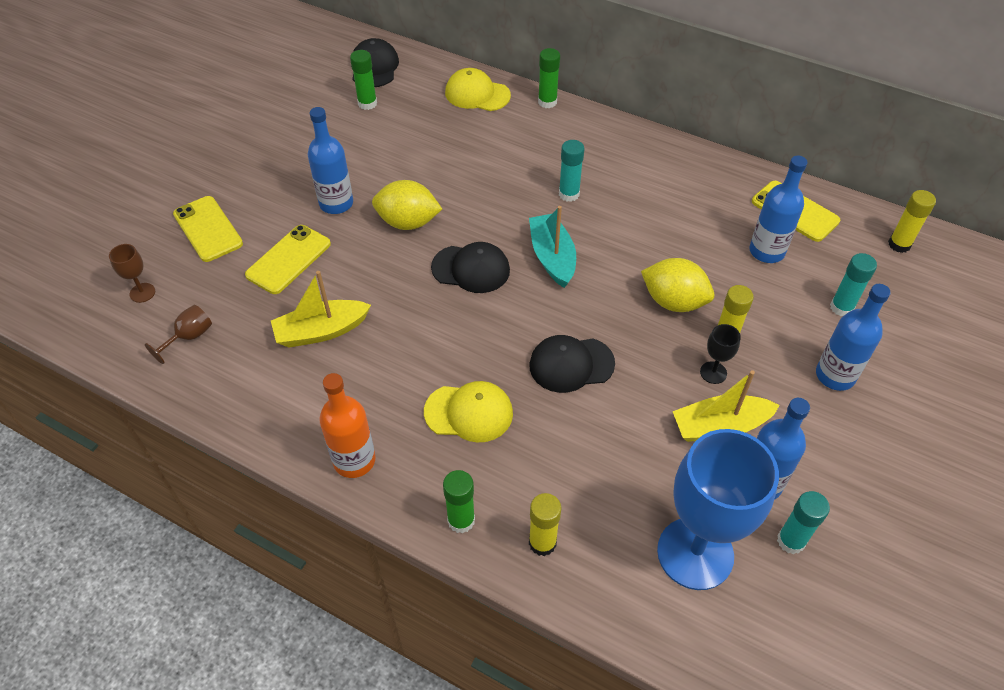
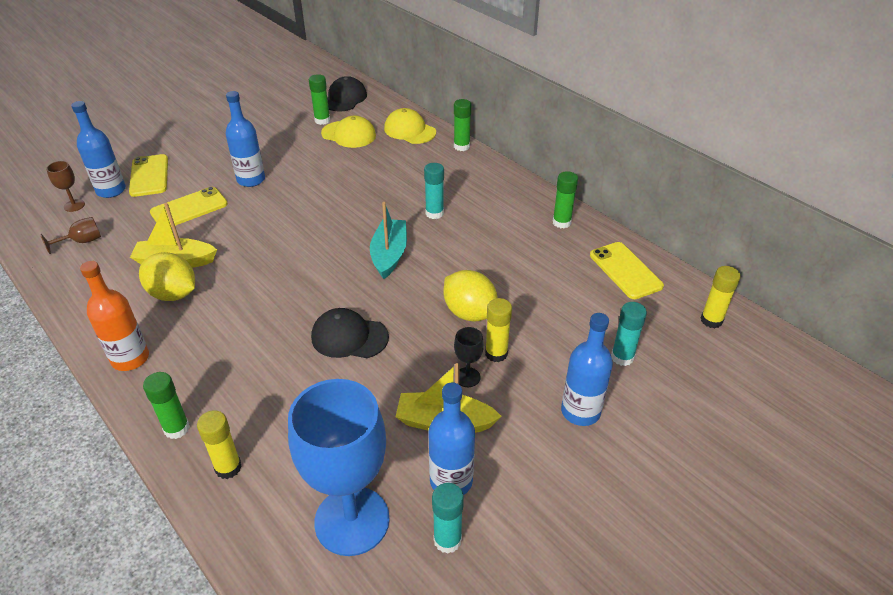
camera: 20 degrees right, 10 degrees down
(408, 222) = (294, 204): yellow lemon -> yellow lemon (173, 294)
(469, 412) = (242, 349): yellow cap -> yellow cap (349, 134)
(471, 269) = (318, 247): black cap -> none
(704, 171) = (561, 222): none -> green glue stick
(766, 251) = (579, 295): blue bottle -> blue bottle (111, 190)

